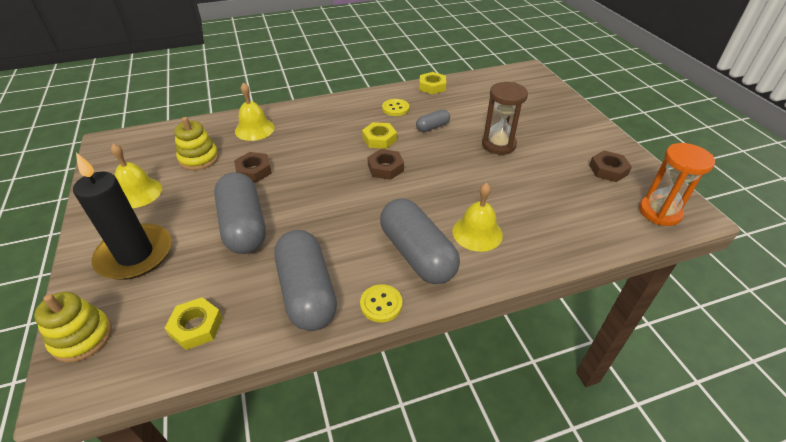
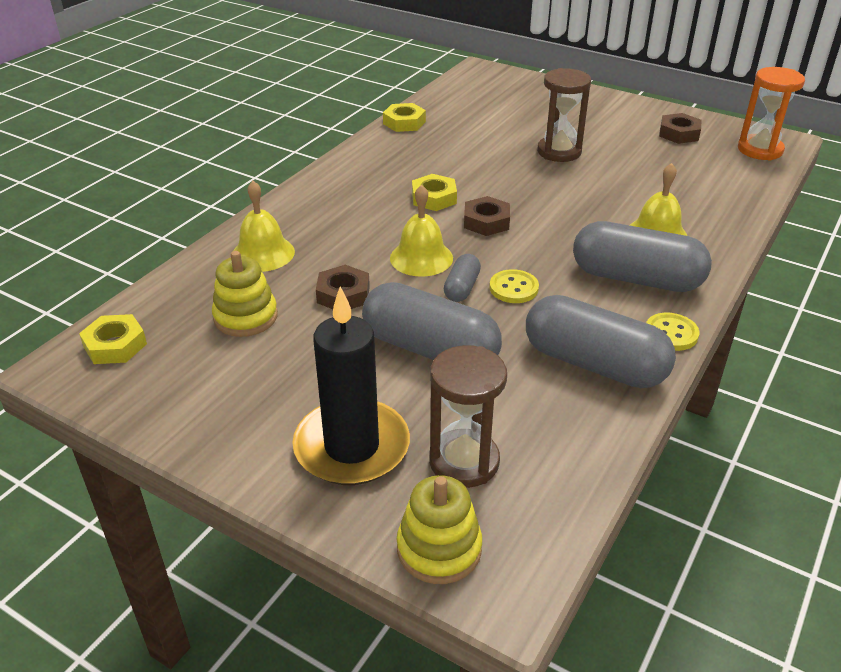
camera: 40 degrees left, 5 degrees down
(138, 193) = (230, 392): yellow bell -> yellow bell (421, 258)
(162, 300) = (464, 461): none -> brown hourglass
(196, 327) = (542, 457): yellow nut -> yellow nut (115, 345)
(395, 108) = (400, 160): yellow button -> yellow button (513, 288)
(432, 127) = (470, 162): grey capsule -> grey capsule (462, 288)

